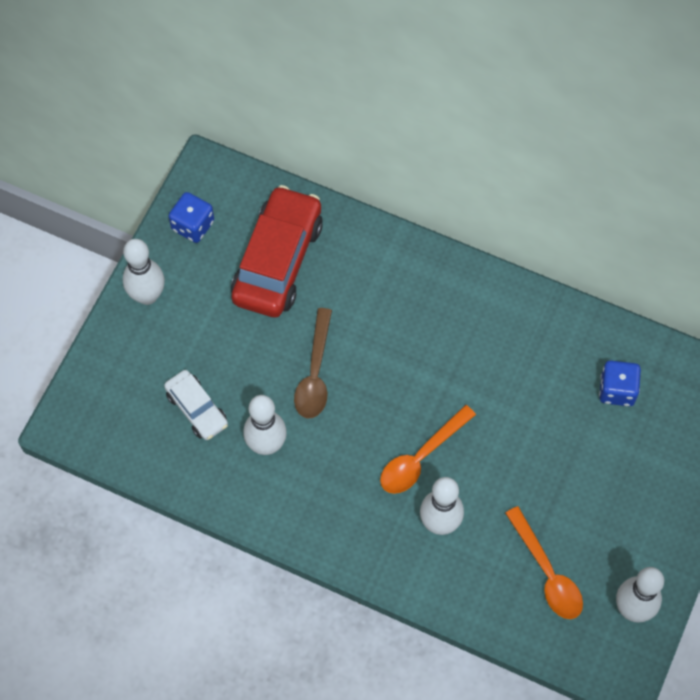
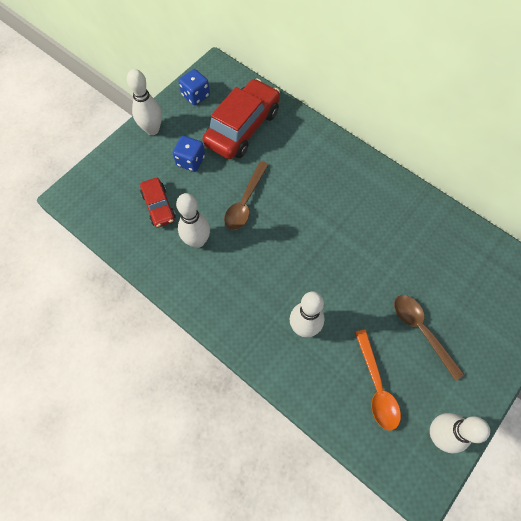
camera: 15 degrees right, 0 degrees up
(197, 409) = (159, 206): white car -> red car
(421, 457) = (303, 276): orange spoon -> none
(588, 490) = (421, 331): none -> brown spoon
(617, 390) = (457, 264): blue dice -> blue dice (190, 161)

